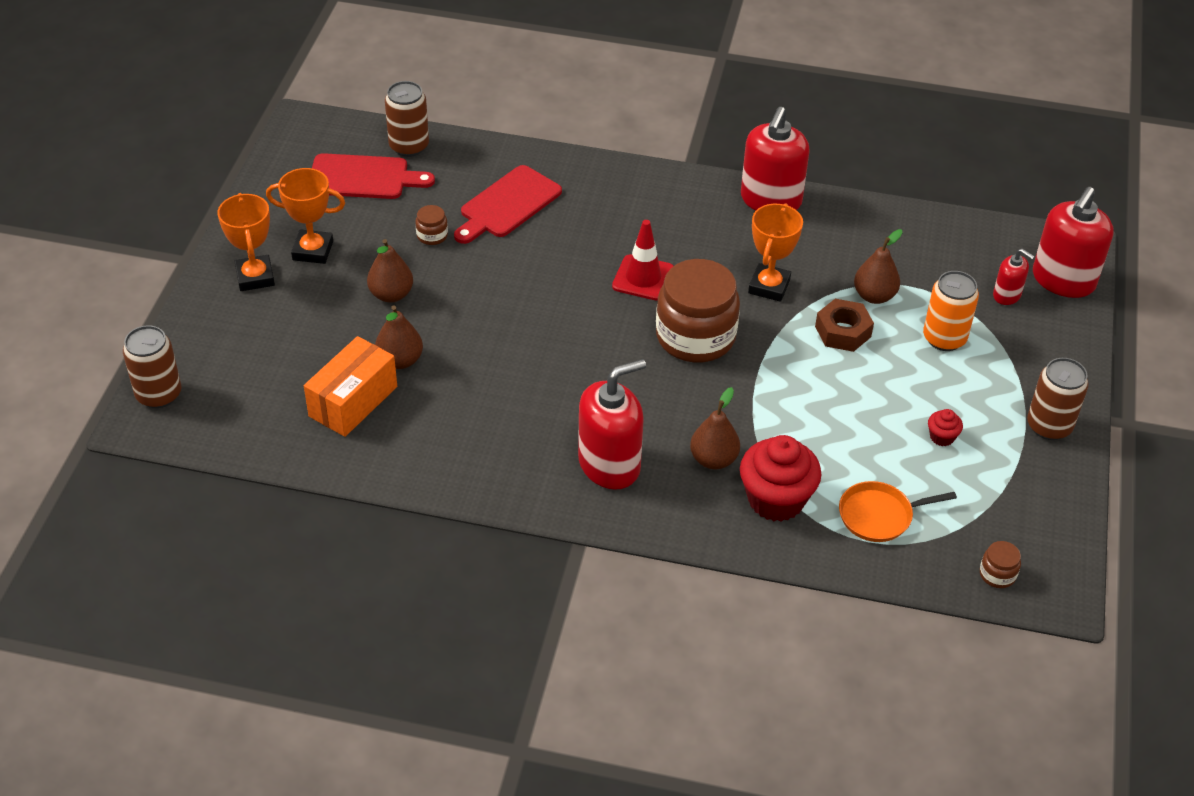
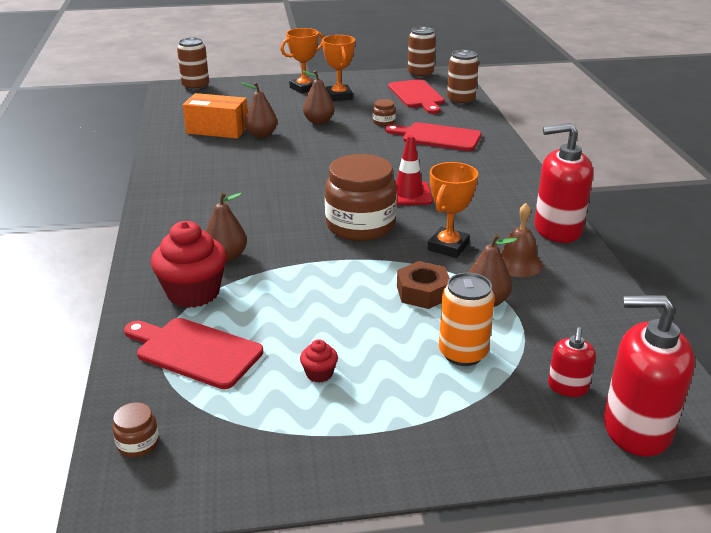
camera: 70 degrees right, 15 degrees down
(609, 464) = (201, 217): red soap dispenser -> none
(769, 286) = (448, 247): orange trophy -> orange trophy turned 60 degrees counterclockwise
(820, 251) = (518, 263): none -> brown bell
(879, 515) = (195, 351): orange pan -> red cutting board
(1049, 426) = (381, 451): brown can -> brown can (420, 74)

